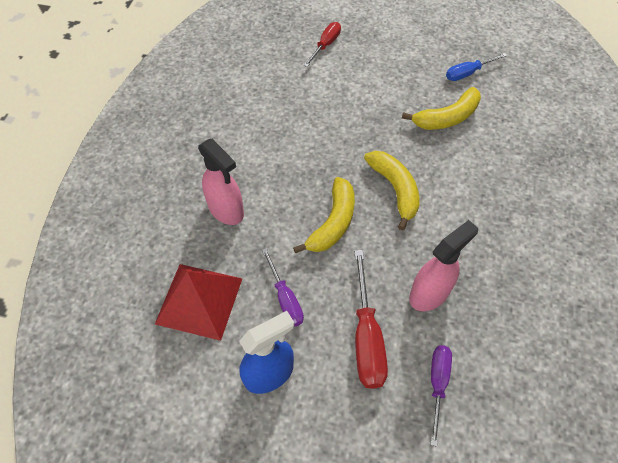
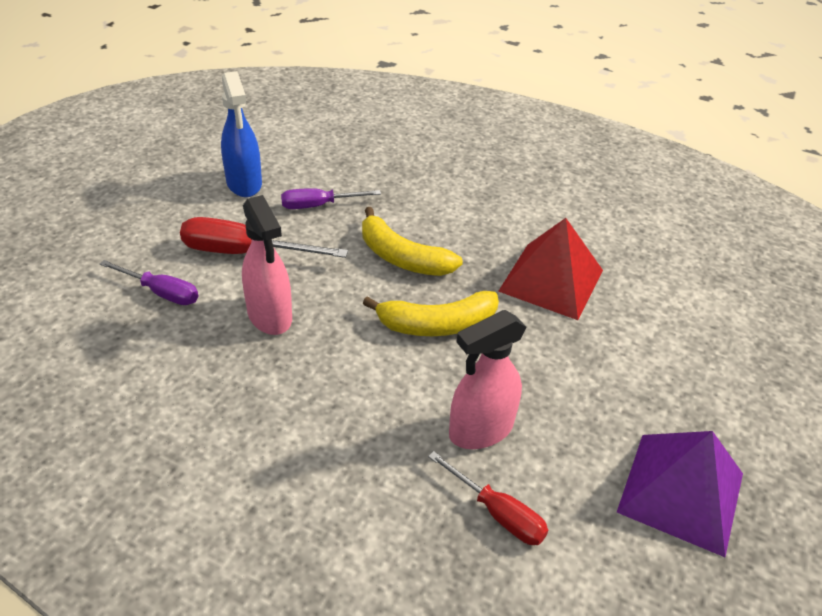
camera: 100 degrees right, 15 degrees down
(199, 301) = (342, 154): red pyramid -> red pyramid (551, 280)
(226, 210) = (447, 182): pink spray bottle -> pink spray bottle (480, 430)
(325, 45) = (742, 315): red screwdriver -> red screwdriver (497, 513)
(447, 117) = (568, 424): yellow banana -> none
(468, 73) = (681, 492): blue screwdriver -> purple pyramid

